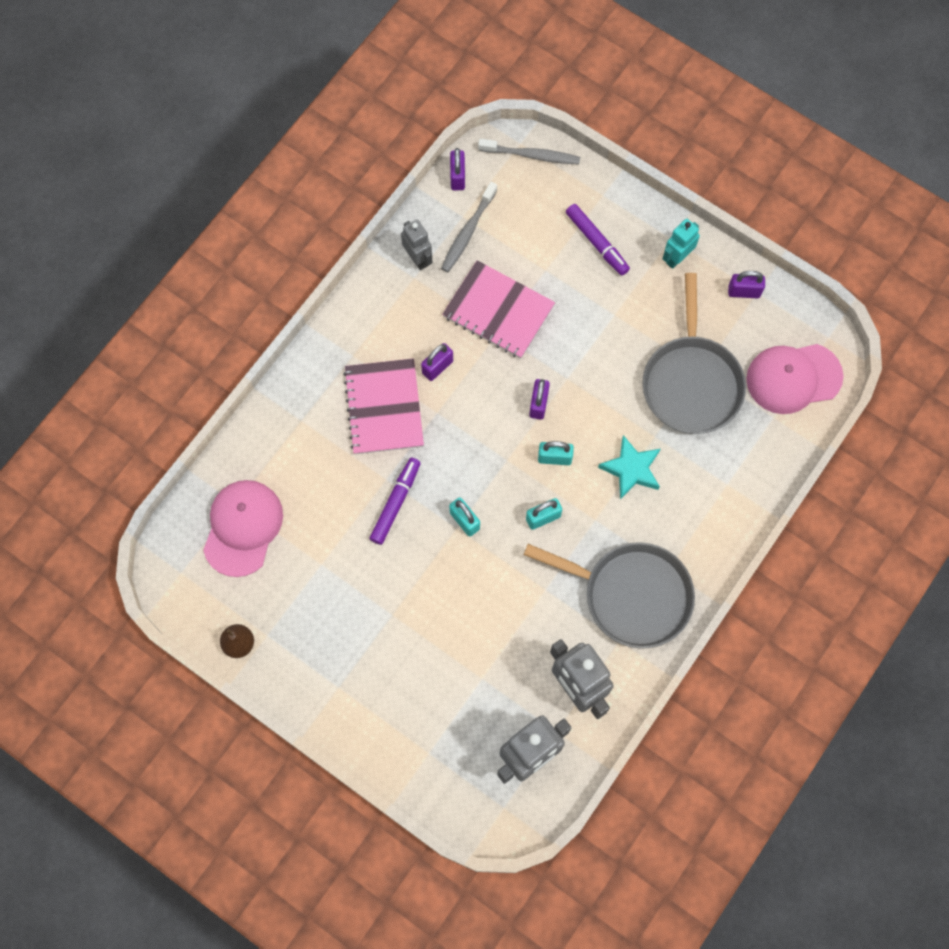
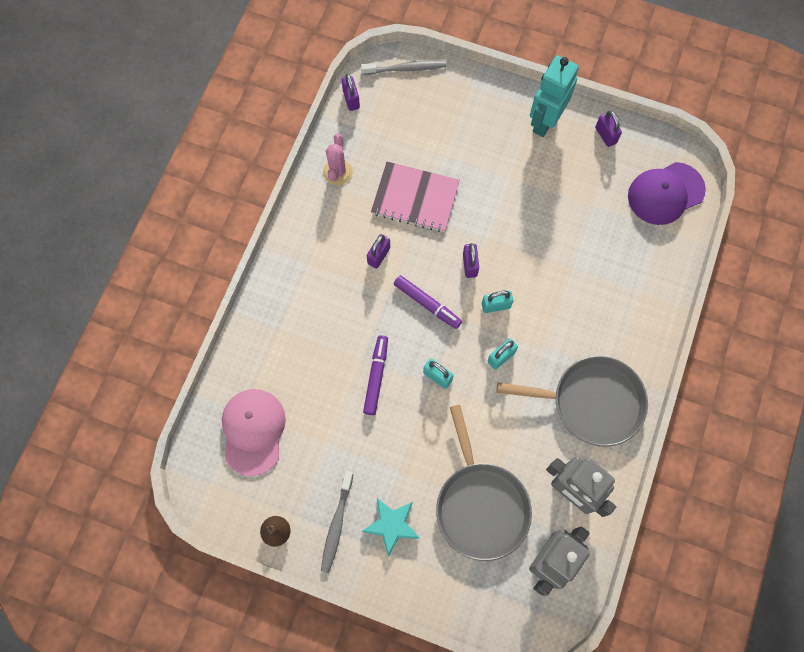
camera: 15 degrees left, 0 degrees up
(384, 407) = (344, 300): pink notebook -> none
(418, 258) = (337, 172): grey robot -> pink cactus
(468, 232) = (372, 141): grey toothbrush -> grey toothbrush (337, 524)
(597, 242) = (478, 125): purple marker -> purple marker (427, 304)
(631, 469) = (560, 299): turquoise star -> turquoise star (391, 525)
(677, 258) = (545, 121): turquoise robot -> turquoise robot, size x1.69
(691, 383) = (587, 217): grey pan -> grey pan (480, 506)
(744, 292) = (605, 135): purple padlock -> purple padlock turned 75 degrees clockwise
(793, 378) = (665, 193): pink cap -> purple cap

